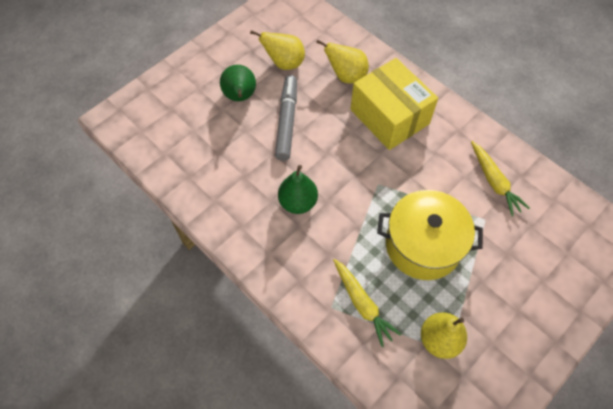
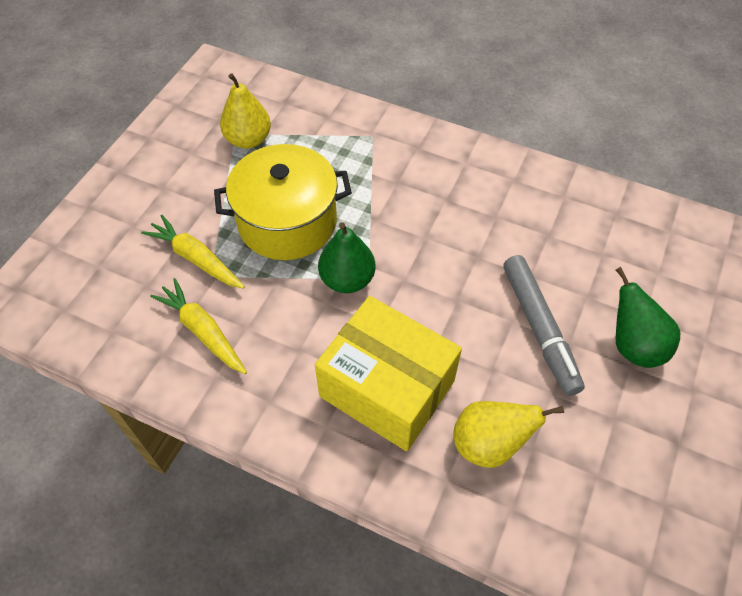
camera: 160 degrees right, 5 degrees down
(284, 63) = (606, 434): yellow pear -> none
(298, 202) = (462, 224): green pear -> green pear (347, 280)
(362, 304) = (340, 147): yellow carrot -> yellow carrot (196, 258)

